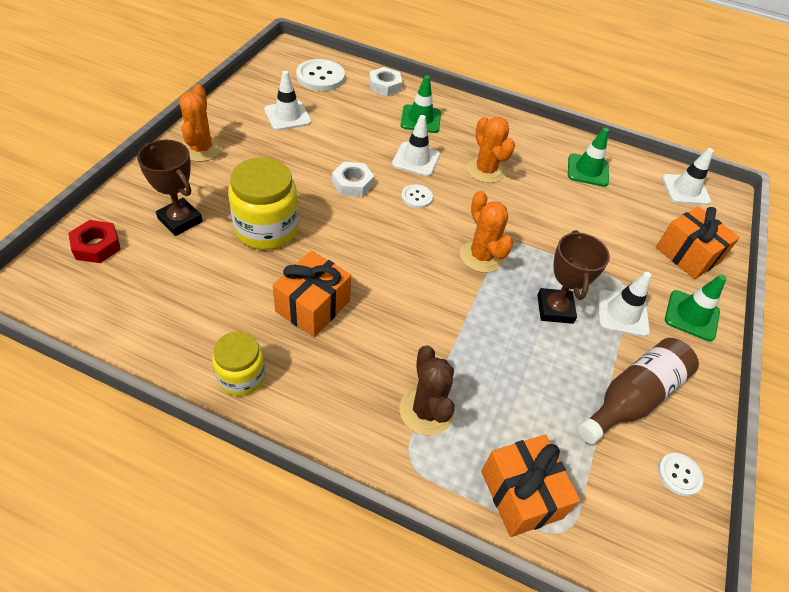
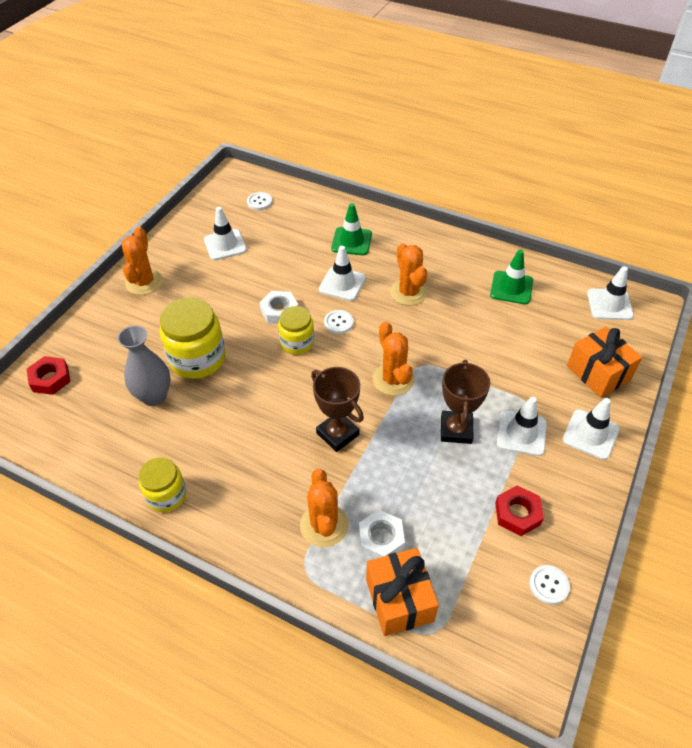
camera: 10 degrees right, 0 degrees up
(180, 220) = (122, 353): brown trophy -> brown trophy (337, 434)
(220, 267) = (154, 396): none -> grey vase
(313, 306) = (233, 431): orange gift -> none
(320, 77) = (259, 202): white button -> white button, size x0.55
(375, 216) = (297, 342): none -> yellow jar
(385, 86) = (320, 208): white nut -> white nut (381, 539)
(426, 410) = (324, 525): brown cactus -> orange cactus
(633, 397) = (517, 513): brown bottle -> red nut
(691, 315) = (590, 434): green traffic cone -> white traffic cone

